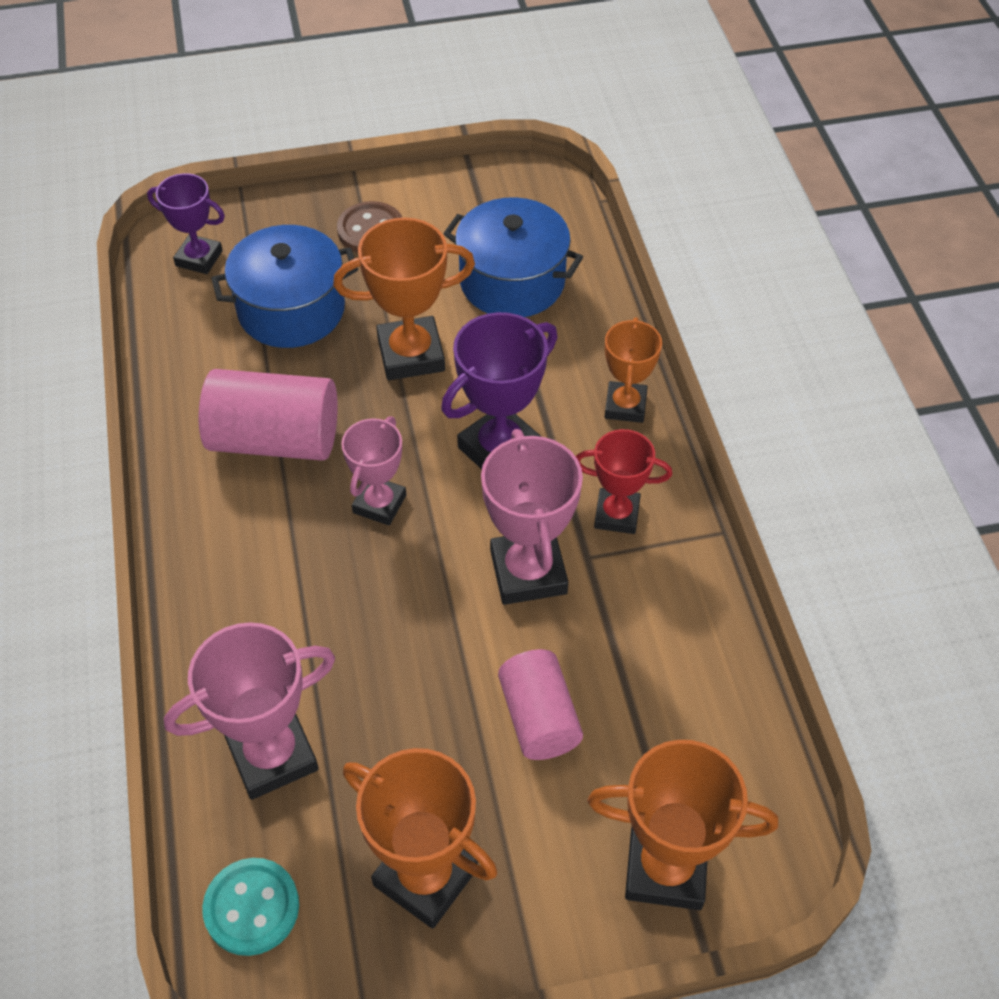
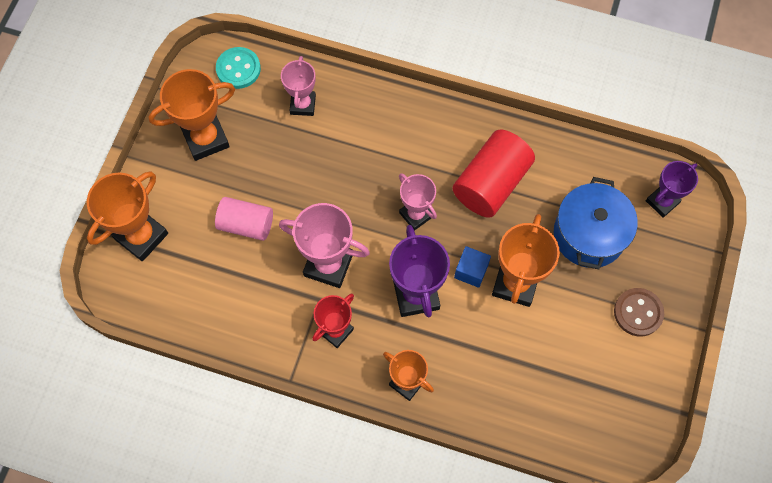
camera: 120 degrees right, 15 degrees up
(272, 755) = (303, 105): pink trophy -> pink trophy, size x0.64
(275, 439) = (491, 183): pink cylinder -> red cylinder
(425, 406) = (471, 271): none -> blue cube
(512, 281) = (545, 375): blue pot -> none

